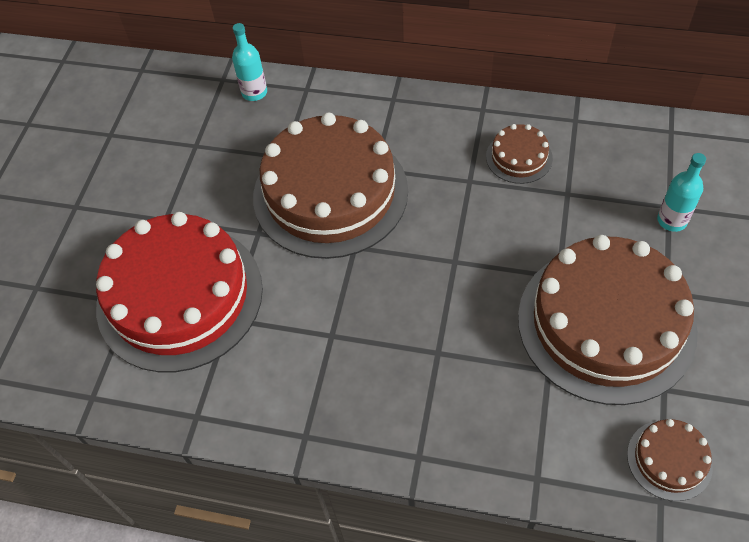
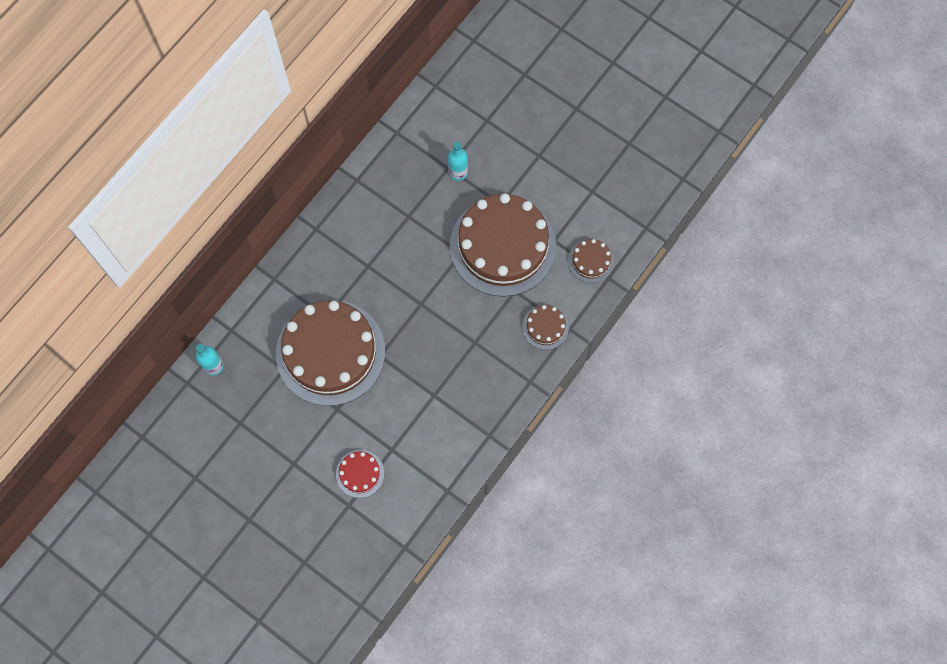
camera: 70 degrees left, 15 degrees up
(180, 296) = (360, 473): red cake -> red cake, size x0.43
(519, 157) = (366, 228): brown cake -> brown cake (545, 327)

